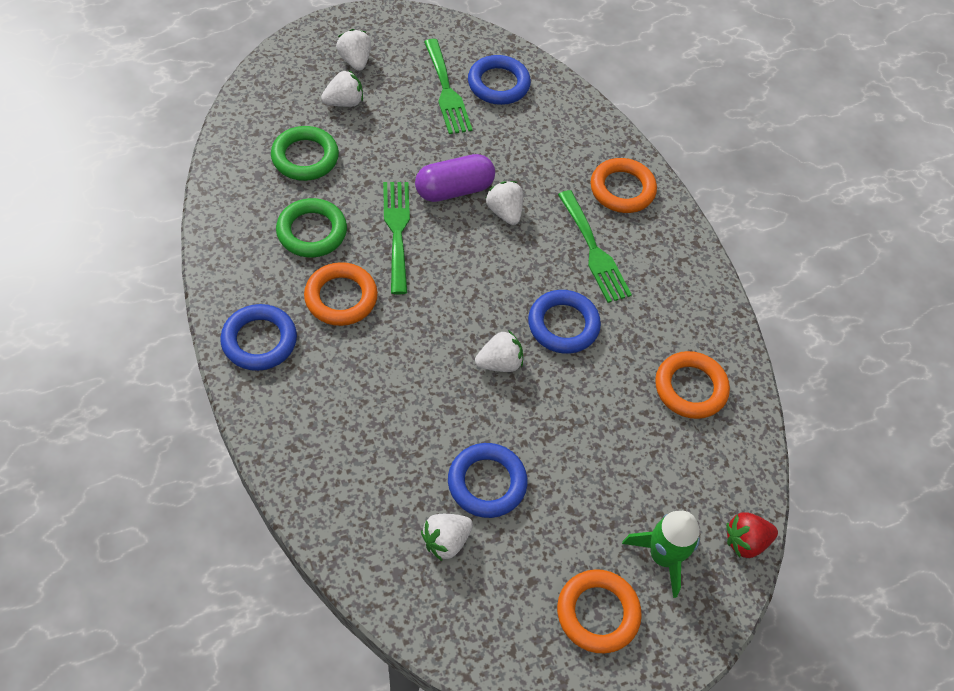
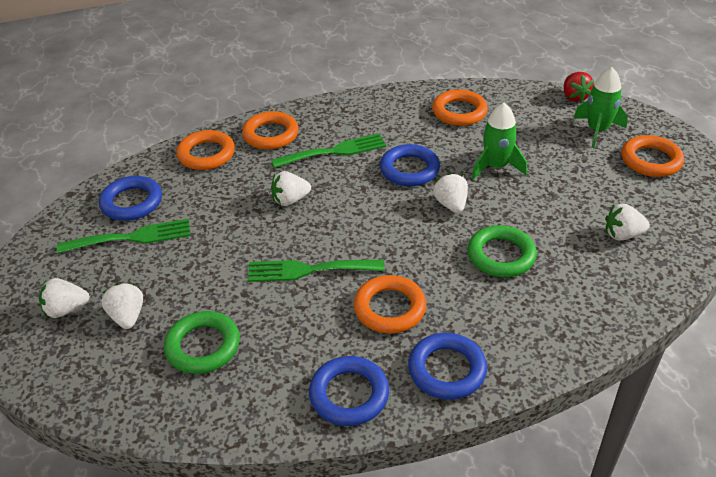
camera: 80 degrees left, 15 degrees down
(312, 232) = (307, 335): green ring -> green ring (501, 255)
(446, 541) = (622, 235): white strawberry -> white strawberry turned 120 degrees clockwise
(454, 189) = (261, 232): purple capsule -> none
(487, 483) = (564, 212): blue ring -> blue ring (349, 394)
(573, 418) = (496, 167): none -> green rocket
(581, 135) = (206, 154): none -> orange ring

